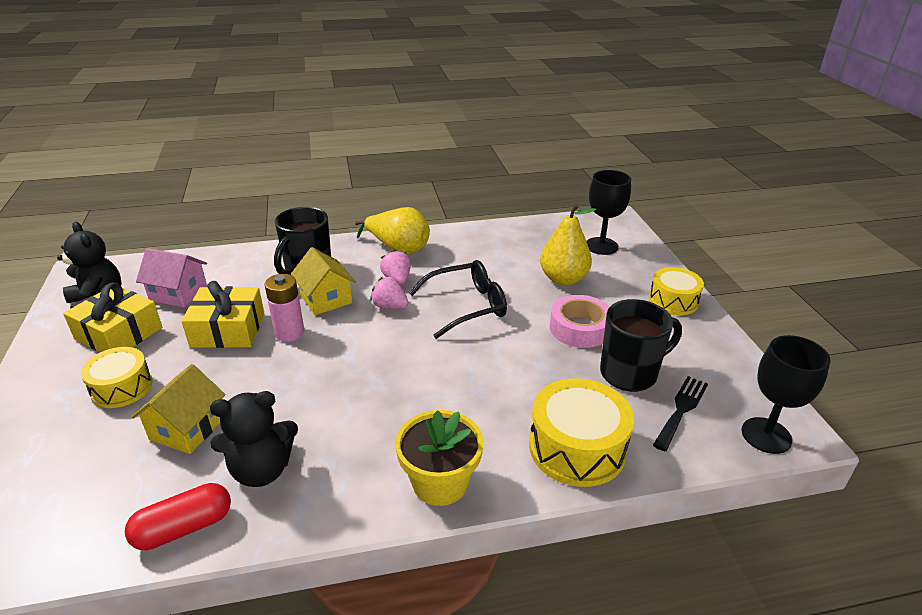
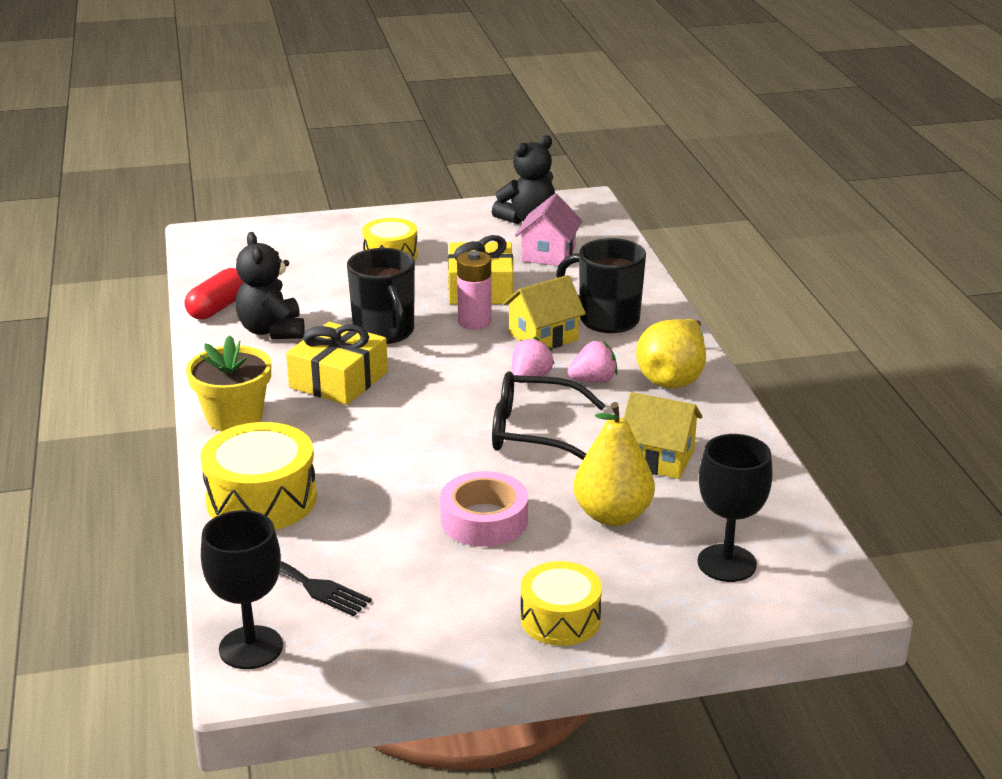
camera: 90 degrees right, 5 degrees down
(119, 333) = (474, 238): yellow gift -> yellow gift (338, 380)
(184, 528) = (218, 307): red capsule -> red capsule turned 60 degrees clockwise
(187, 429) = (330, 291): yellow house -> yellow house (658, 458)
(467, 306) = (534, 432): black glasses -> black glasses turned 120 degrees clockwise
(630, 373) = (384, 552): black mug -> black mug (384, 332)

